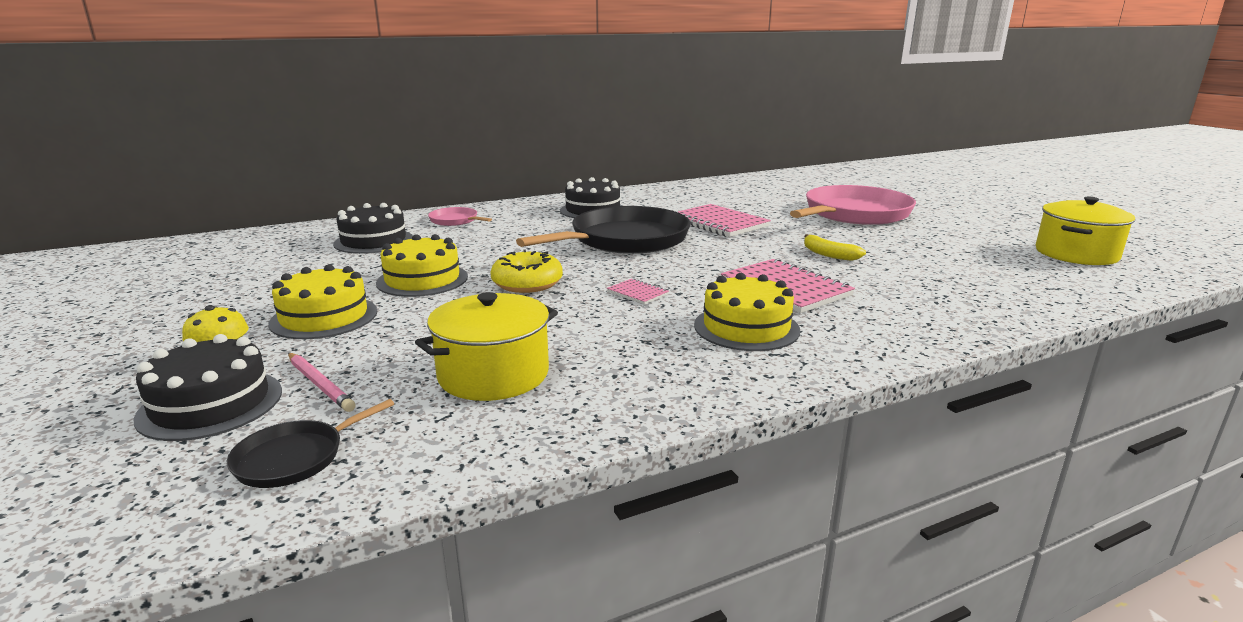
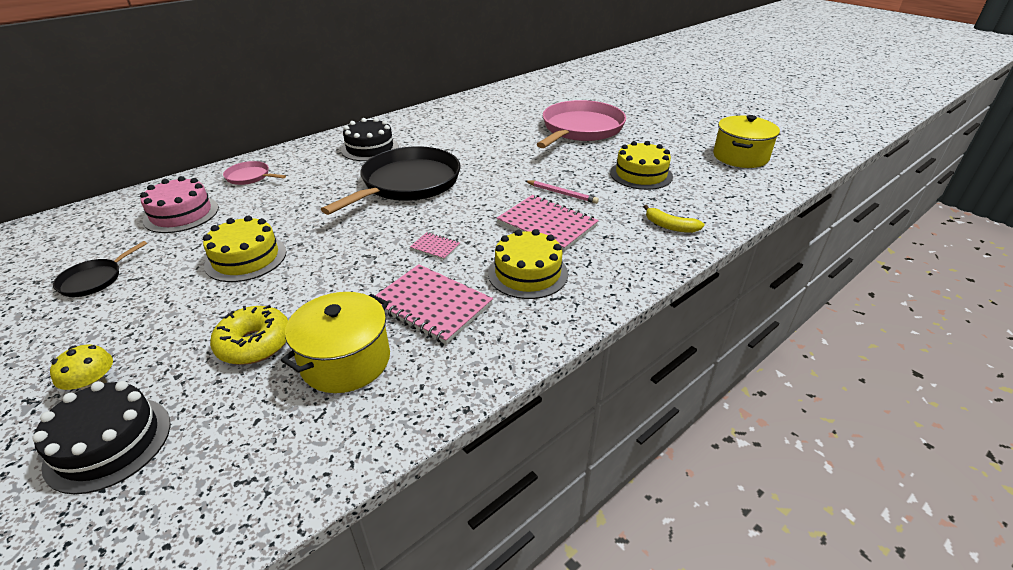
camera: 15 degrees left, 15 degrees up
(295, 458) = (211, 486): black pan -> black pan (94, 280)
(320, 384) = (200, 400): pink pencil -> pink pencil (562, 193)
(324, 317) = (172, 319): yellow cake -> yellow cake (641, 174)
(373, 241) = (181, 214): black cake -> pink cake
(527, 283) = (340, 249): yellow donut -> yellow donut (254, 344)
(719, 223) = (479, 153): pink notebook -> pink notebook (431, 305)
(828, 254) = (571, 180): yellow banana -> yellow banana (670, 226)

